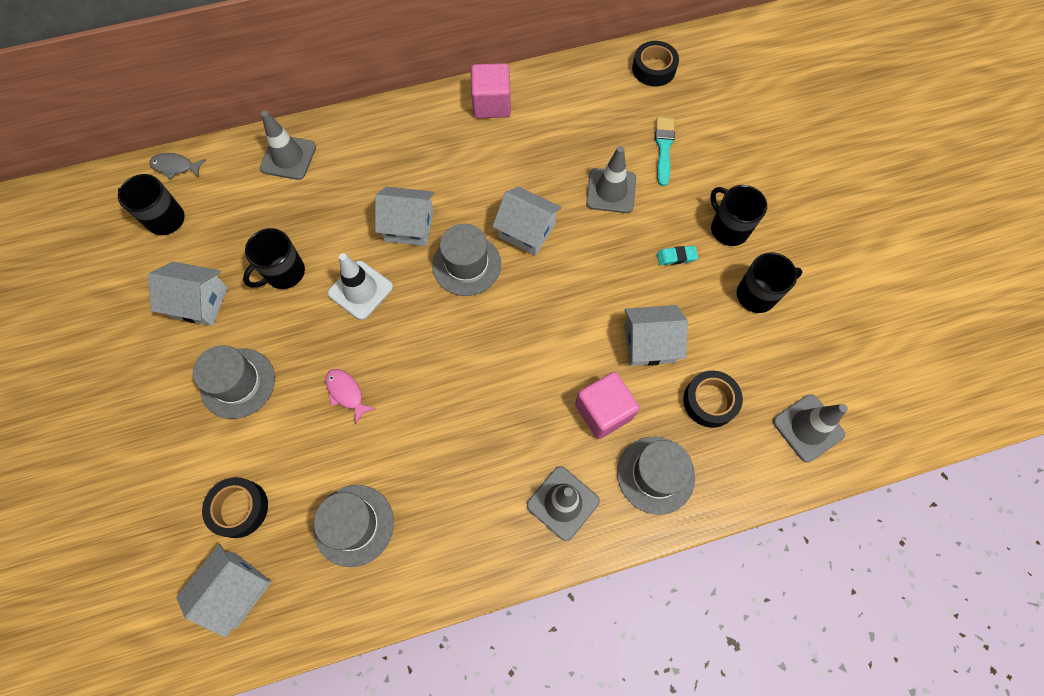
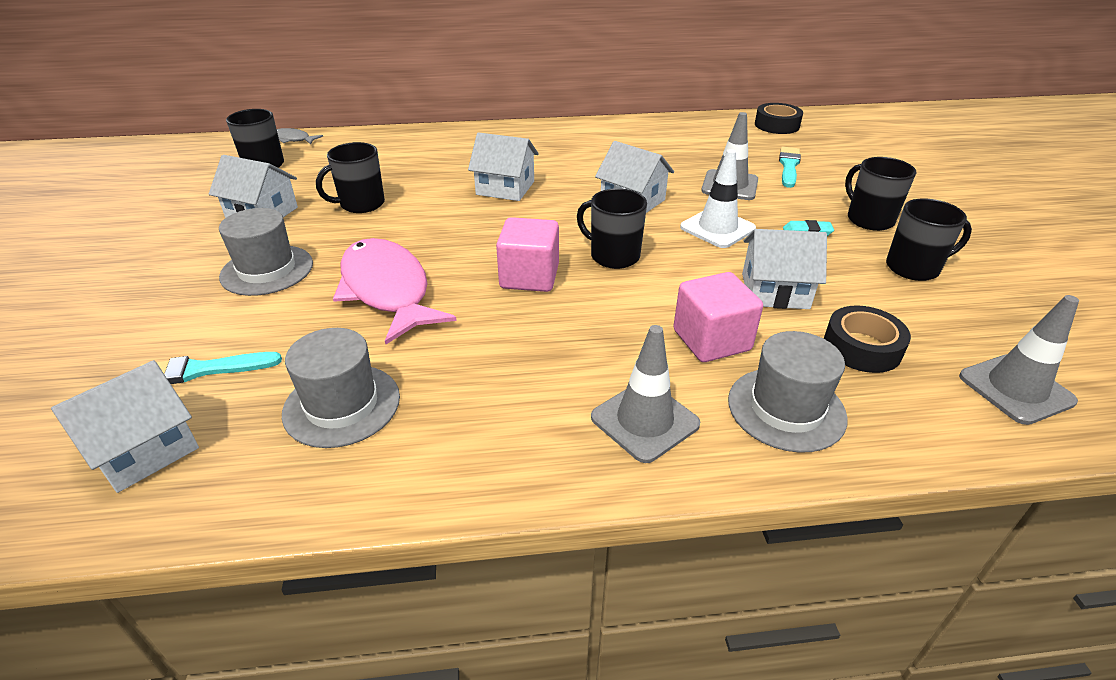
camera: 10 degrees right, 30 degrees down
(239, 508) = (202, 370): black tape -> turquoise brush
(288, 157) = (401, 143): grey traffic cone -> none
(346, 393) = (387, 290): pink fish -> pink fish, size x2.24
(360, 290) = (437, 222): white traffic cone -> white traffic cone (717, 228)
(466, 265) = (560, 216): grey hat -> none
(491, 104) = (610, 131): pink cube -> pink cube (529, 277)
(519, 317) = (613, 256): none -> black mug

